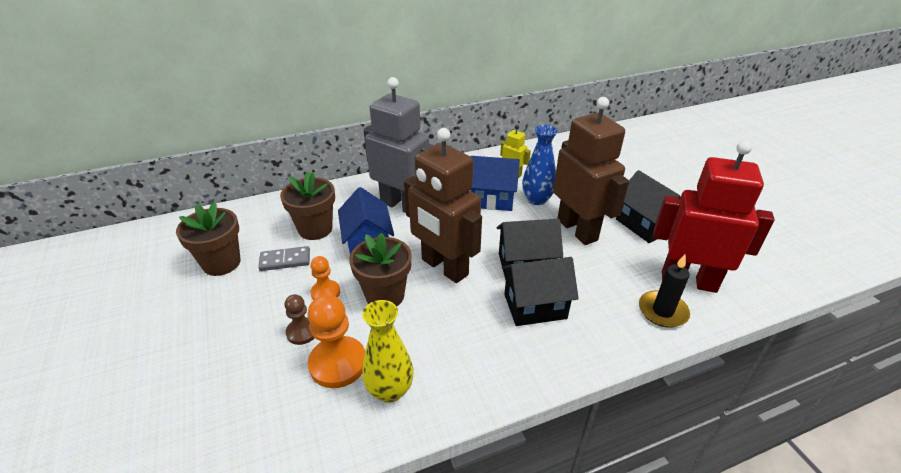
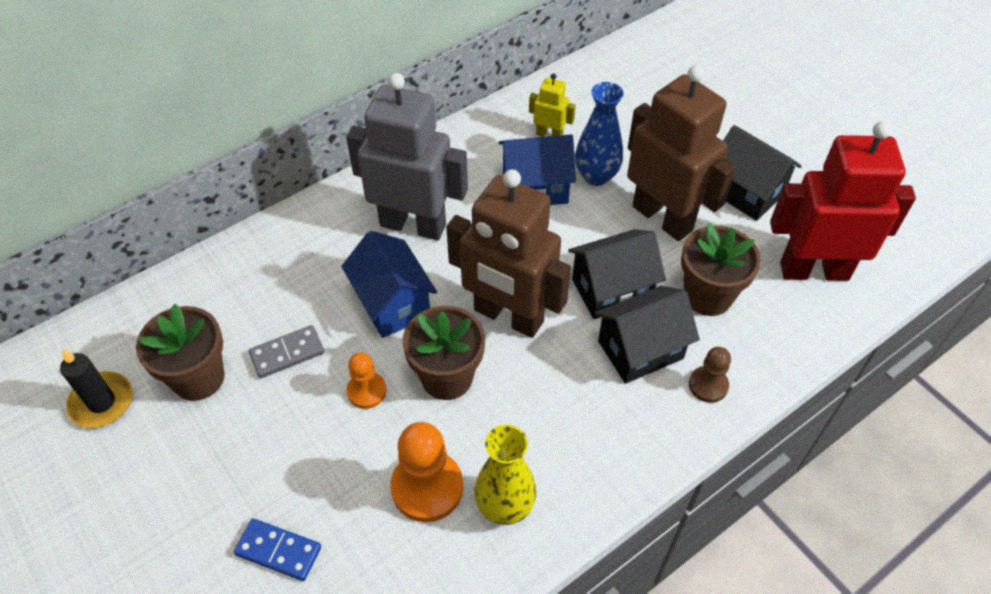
camera: 15 degrees left, 15 degrees up
(211, 381) = (278, 550): none -> blue domino
(302, 332) = (362, 455): brown pawn -> brown pawn (708, 385)
(315, 229) = (306, 292): brown flower pot -> brown flower pot (708, 296)
(662, 311) = (791, 321): black candle -> black candle (102, 402)

